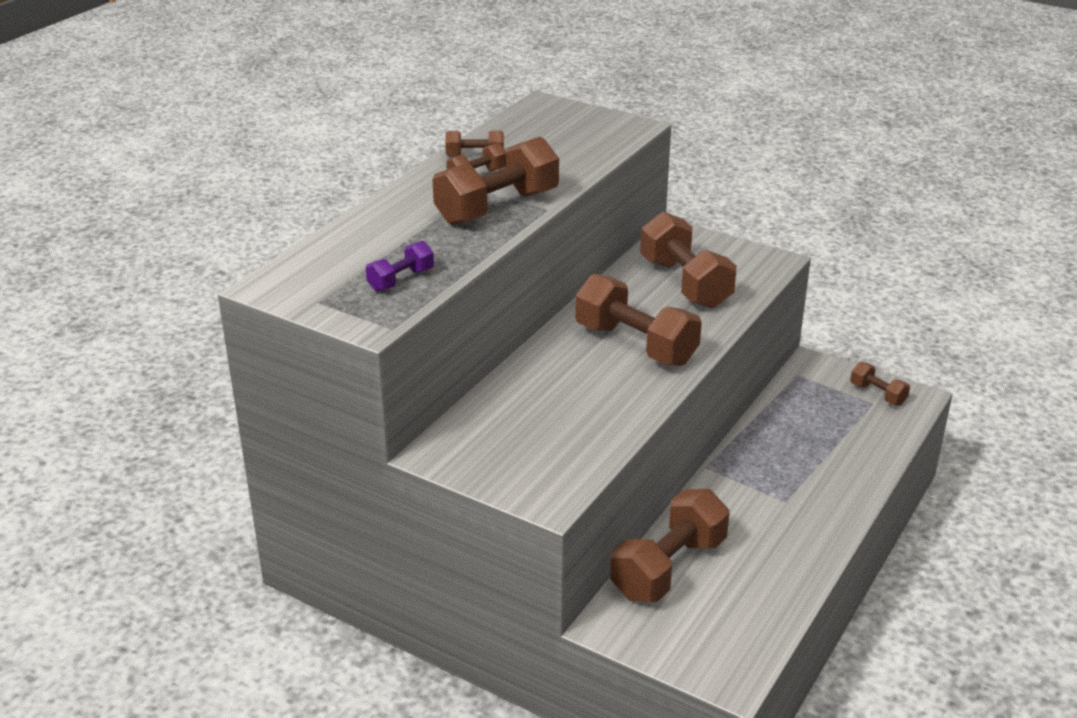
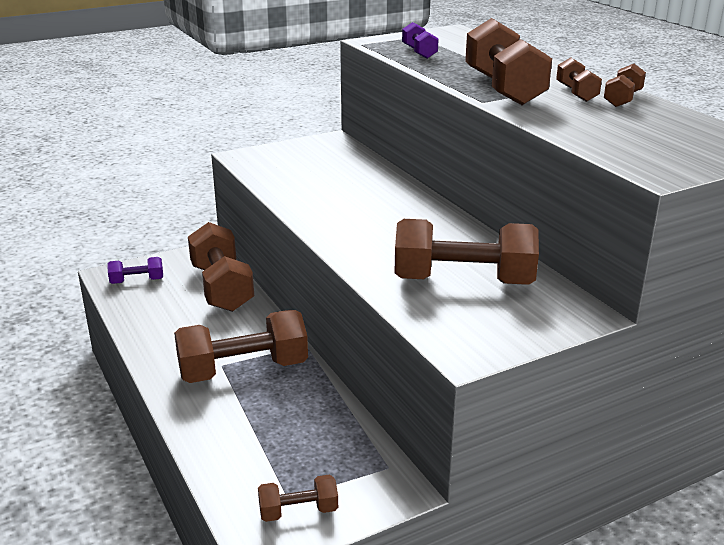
camera: 120 degrees right, 5 degrees down
(635, 345) = (380, 226): brown dumbbell -> brown dumbbell (243, 370)
(721, 645) = (137, 281): none -> purple dumbbell

